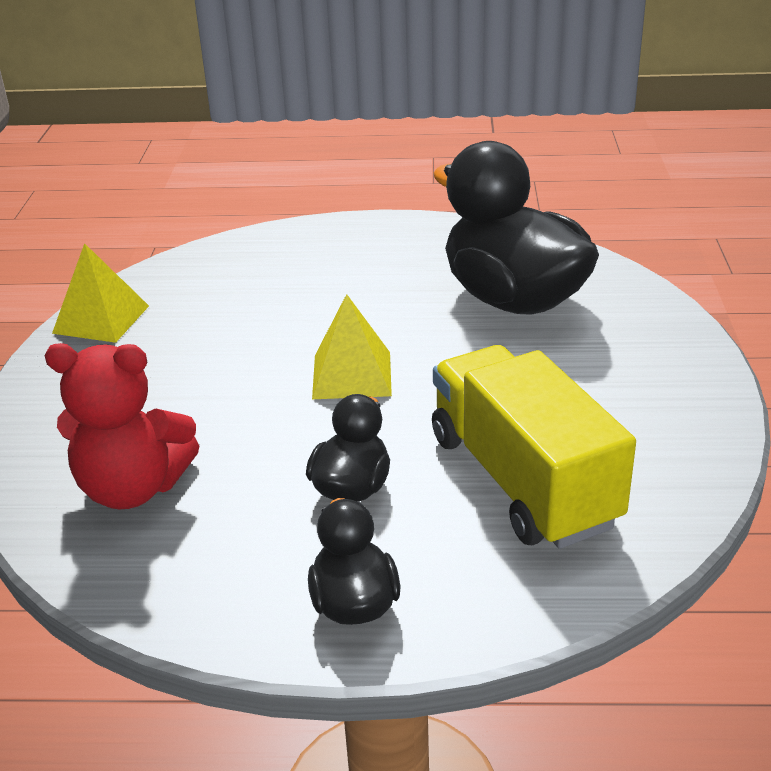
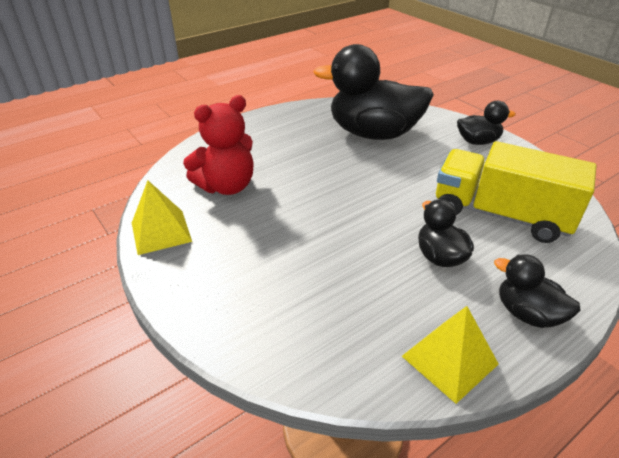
camera: 40 degrees left, 5 degrees up
(133, 488) = (332, 321): red teddy bear -> red teddy bear (226, 186)
(352, 375) = (354, 200): yellow pyramid -> yellow pyramid (449, 360)
(664, 370) = (477, 141): none -> black duck

